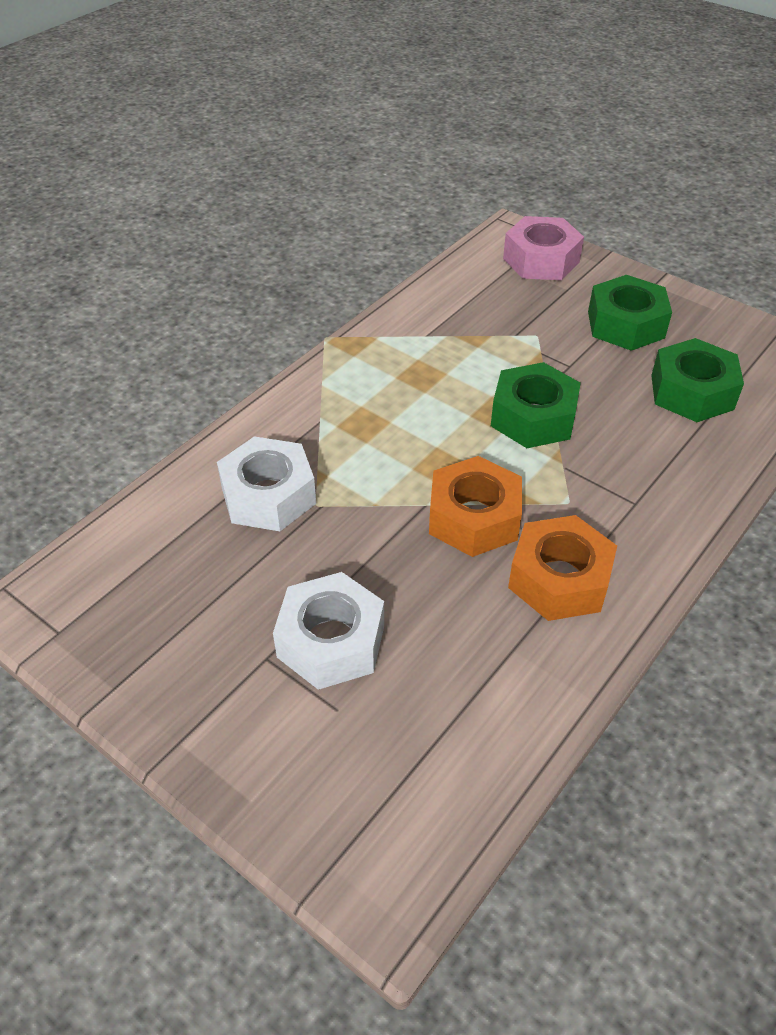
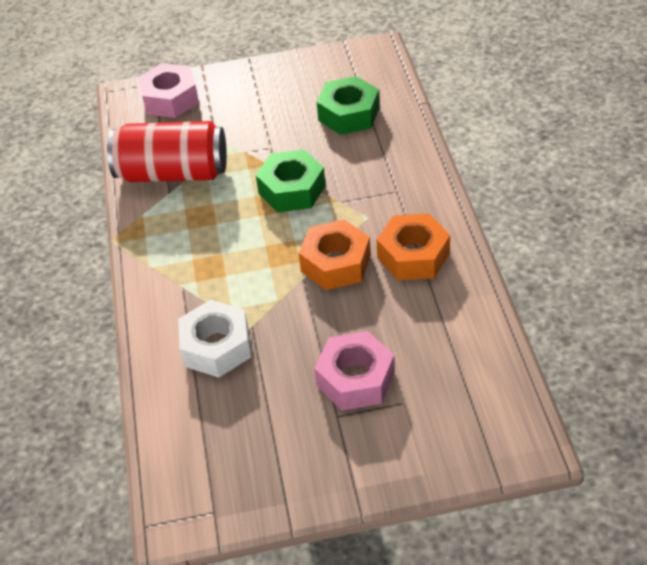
camera: 45 degrees left, 0 degrees up
(331, 641) = (355, 379): white nut -> pink nut
(452, 322) = (173, 173): none -> red can
(626, 324) = (268, 102): green nut -> none

